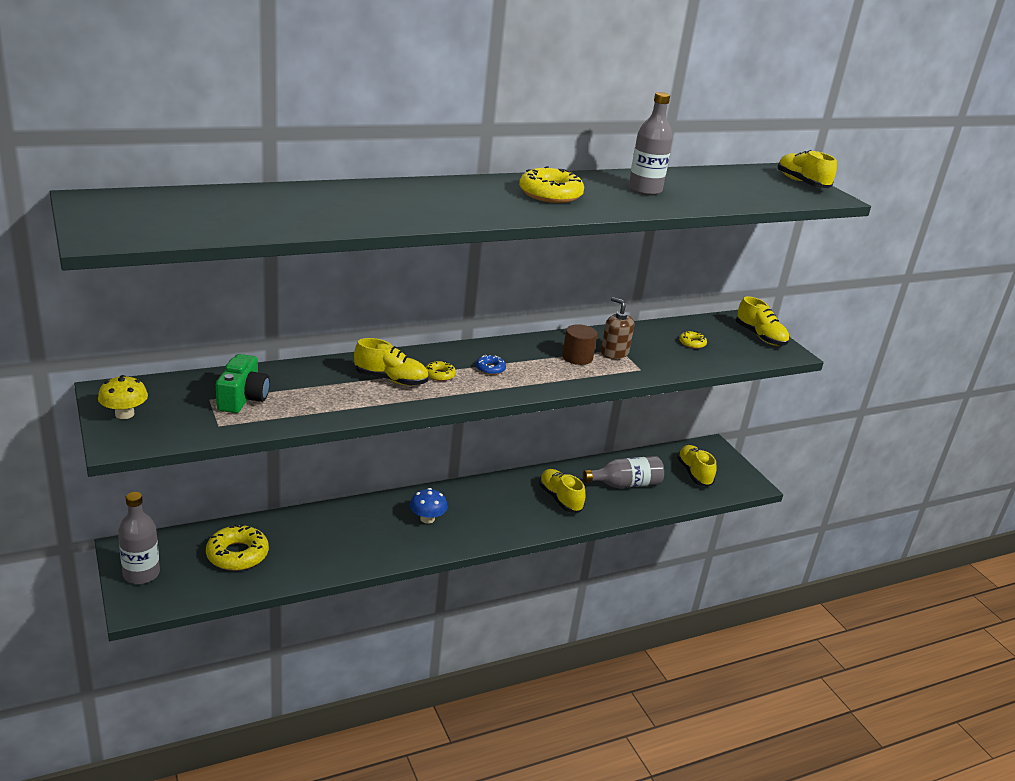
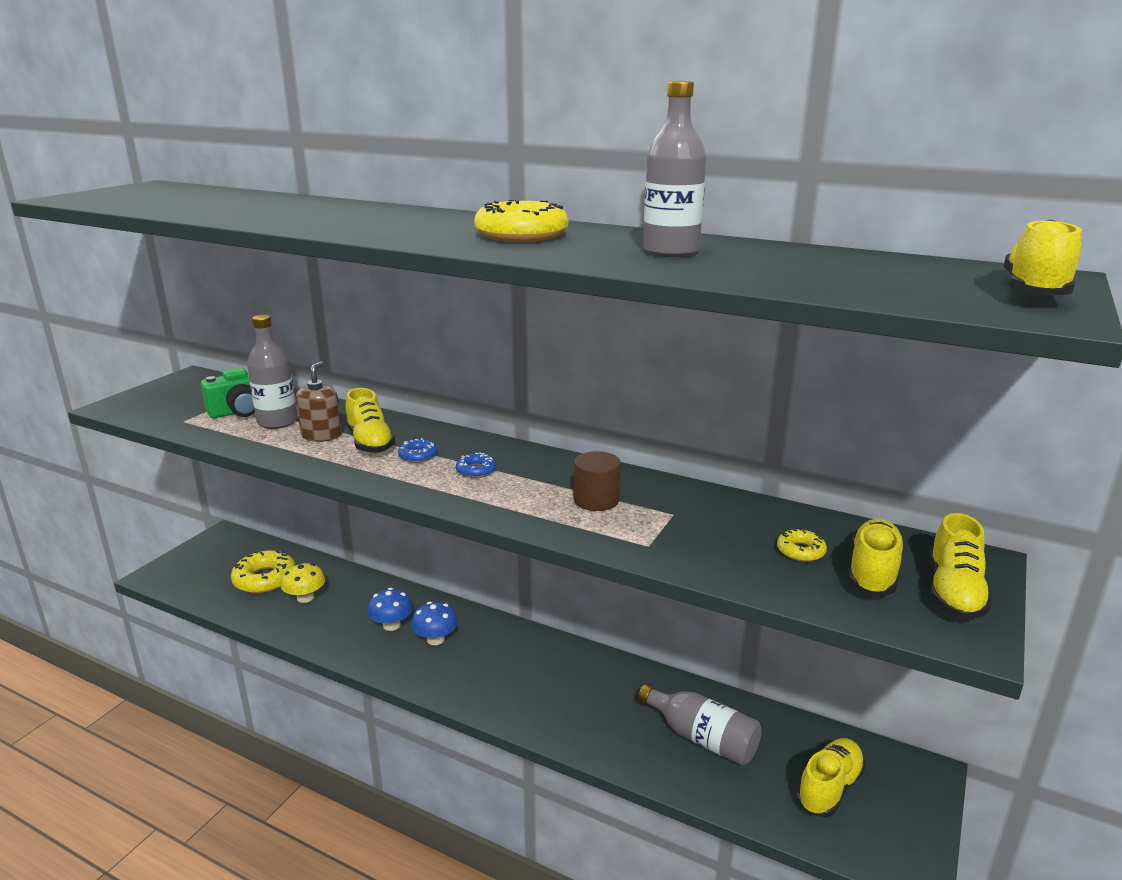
camera: 55 degrees right, 5 degrees down
(124, 414) = (161, 392): yellow mushroom -> yellow mushroom (305, 597)
(141, 574) = (197, 556): grey bottle -> grey bottle (277, 422)
(386, 527) = (391, 625): none -> blue mushroom
(439, 375) = (418, 456): yellow donut -> blue donut
(560, 499) = (593, 703): yellow shoe -> yellow shoe (872, 572)
(614, 353) = (655, 515): brown soap dispenser -> brown soap dispenser (321, 435)

